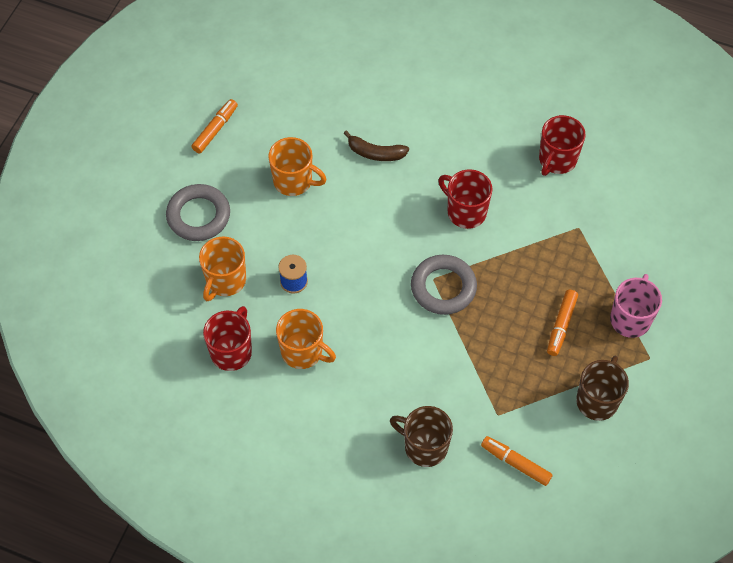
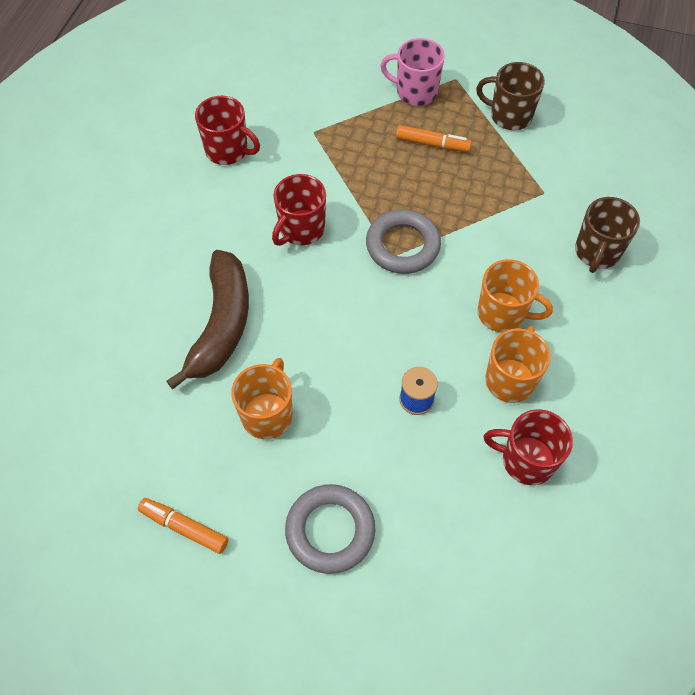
camera: 95 degrees left, 0 degrees up
(225, 281) = (427, 481): orange mug -> orange mug (503, 314)
(375, 153) = (221, 325): brown banana -> brown banana, size x1.85
(516, 463) = (593, 176): orange marker -> none

